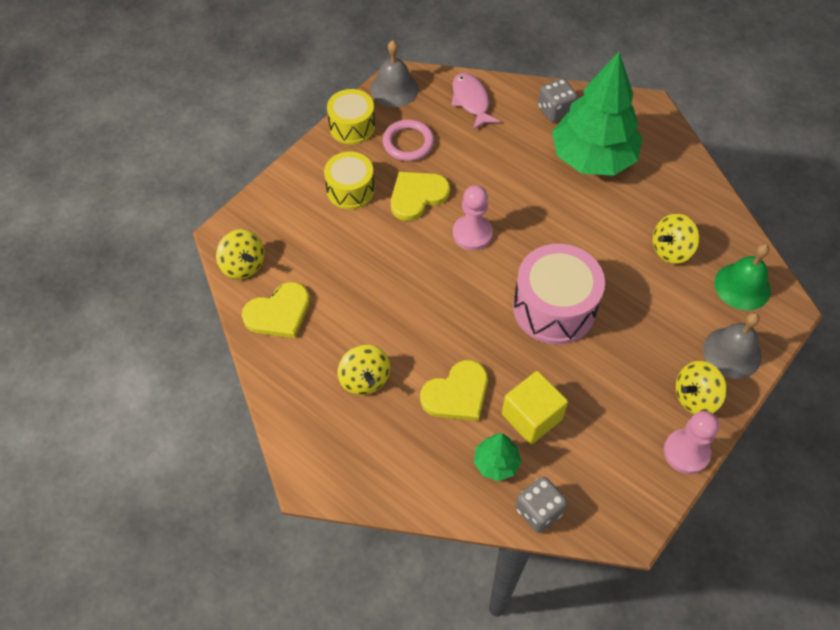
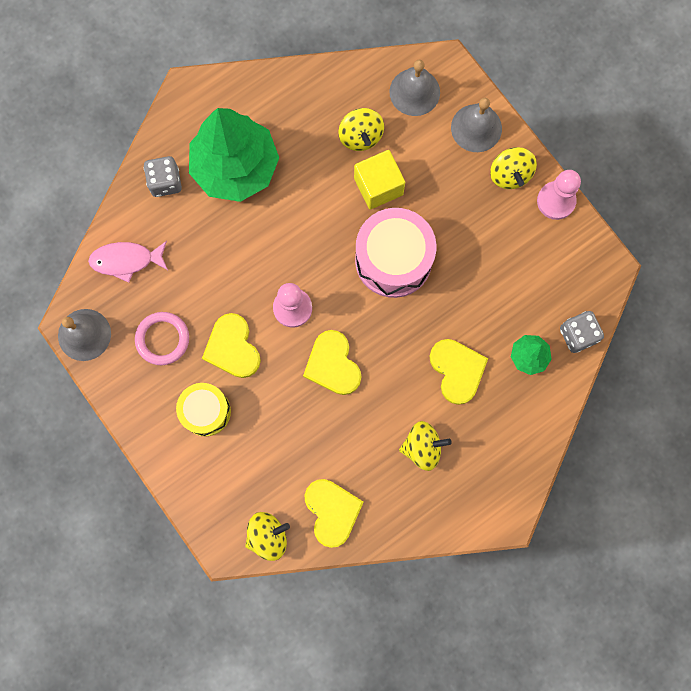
camera: 75 degrees left, 20 degrees up
(352, 126) = (123, 391): yellow drum -> none
(427, 280) = (333, 364): none -> yellow heart
(531, 417) = (494, 314): yellow cube -> yellow cube (378, 186)
(742, 286) = (414, 92): green bell -> grey bell

